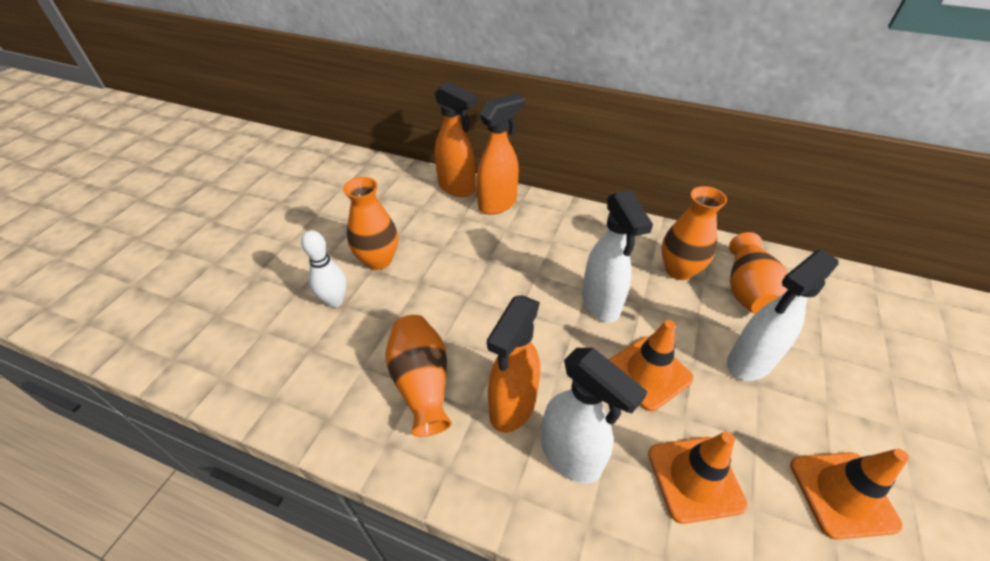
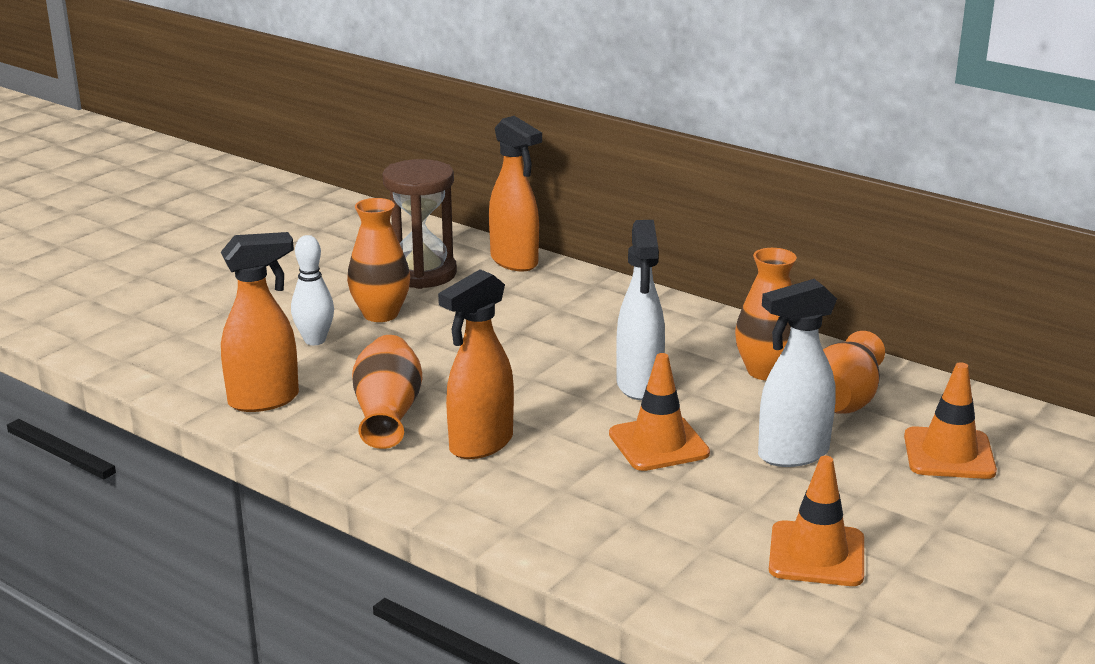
camera: 15 degrees right, 20 degrees down
(395, 211) = (422, 274): none -> brown hourglass
(498, 204) = (561, 283): orange spray bottle -> orange spray bottle (265, 400)
(571, 457) = (525, 486): white spray bottle -> none
(695, 478) = (654, 519): orange traffic cone -> orange traffic cone (949, 454)

